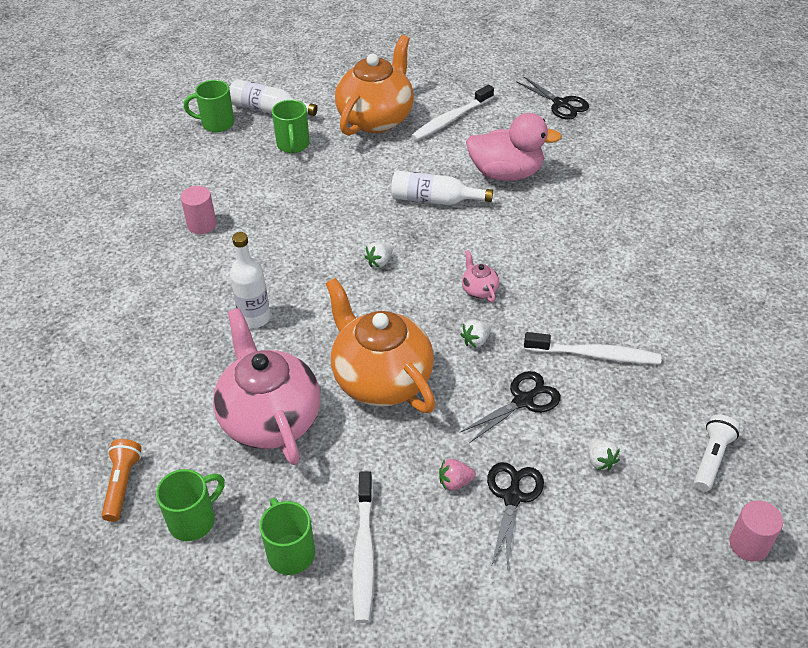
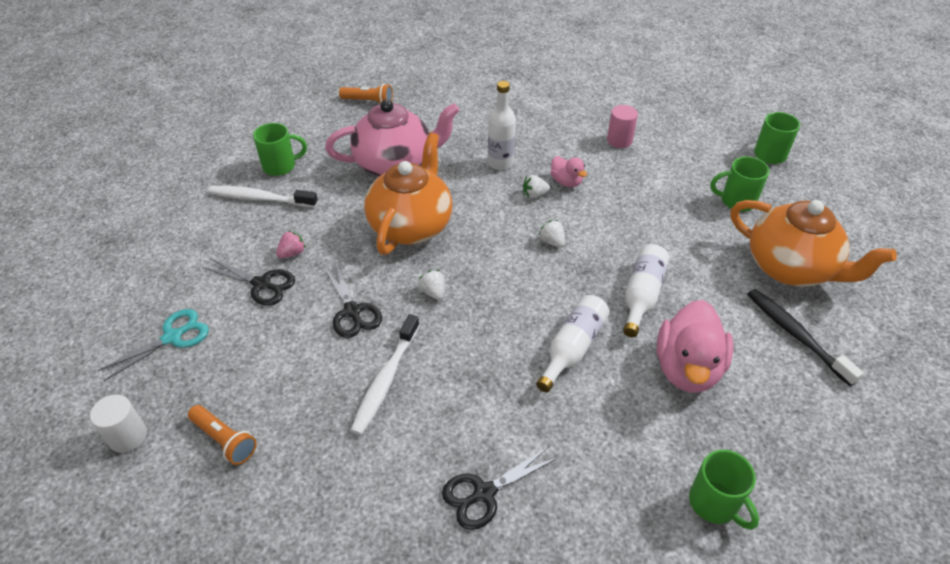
camera: 100 degrees right, 0 degrees up
(194, 520) = (327, 128): green mug -> green mug (715, 504)
(269, 110) = (797, 189): white bottle -> white bottle (572, 348)
(281, 260) = (566, 182): none -> pink duck
(381, 379) = (411, 225): orange teapot -> orange teapot turned 45 degrees counterclockwise
(451, 119) = (796, 335): white toothbrush -> black toothbrush
(455, 482) = (292, 253): pink strawberry -> pink strawberry turned 45 degrees clockwise
(479, 289) = (499, 307): pink teapot -> none
(561, 104) = (848, 466): black scissors -> black scissors (484, 493)
(600, 461) = (266, 350): white strawberry -> white strawberry (534, 195)
(618, 558) = (172, 337): none -> turquoise scissors
(711, 459) = (224, 440): white flashlight -> orange flashlight
(749, 544) = (128, 436): pink cylinder -> white cylinder

